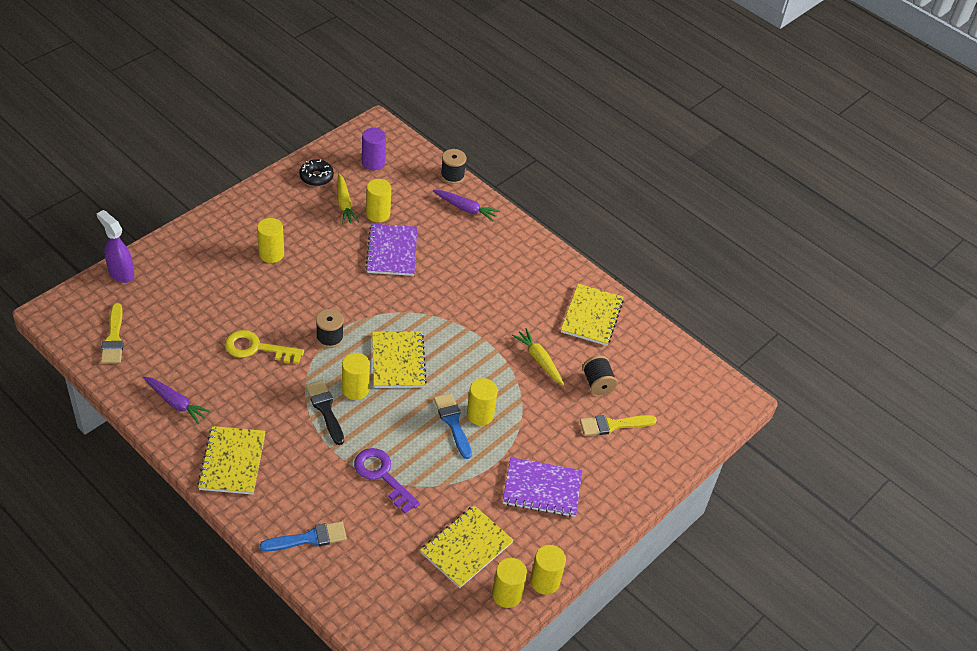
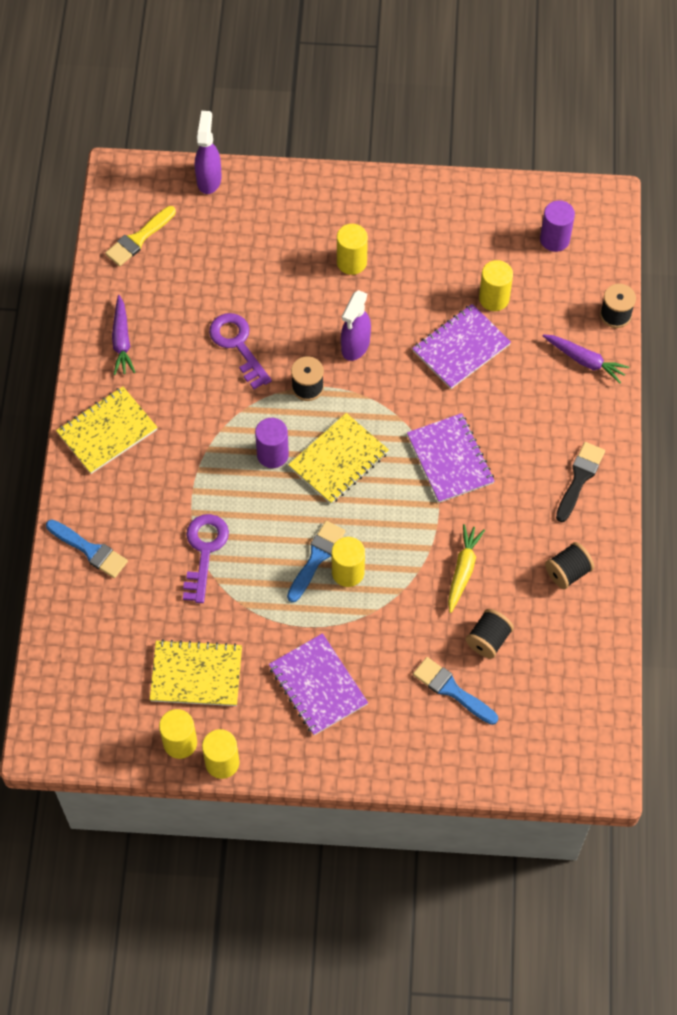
camera: 55 degrees right, 15 degrees up
(257, 348) = (237, 345): yellow key -> purple key
(316, 177) = (482, 213): black donut -> none
(325, 409) = (228, 451): black brush -> black brush (579, 479)
(330, 295) = (355, 346): none -> purple spray bottle
(344, 204) = (475, 262): yellow carrot -> none
(355, 389) = (272, 454): yellow cylinder -> purple cylinder
(459, 311) = (450, 459): none -> purple notebook
(466, 209) = (585, 361): purple carrot -> purple carrot turned 45 degrees counterclockwise
(591, 316) = (567, 572): yellow notebook -> black spool
(613, 425) = (452, 690): yellow brush -> blue brush

